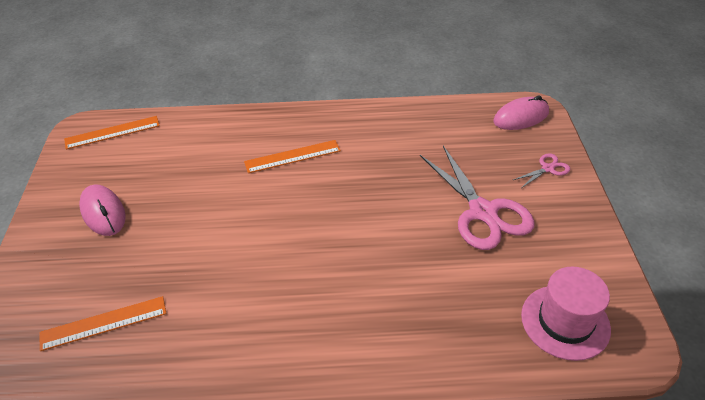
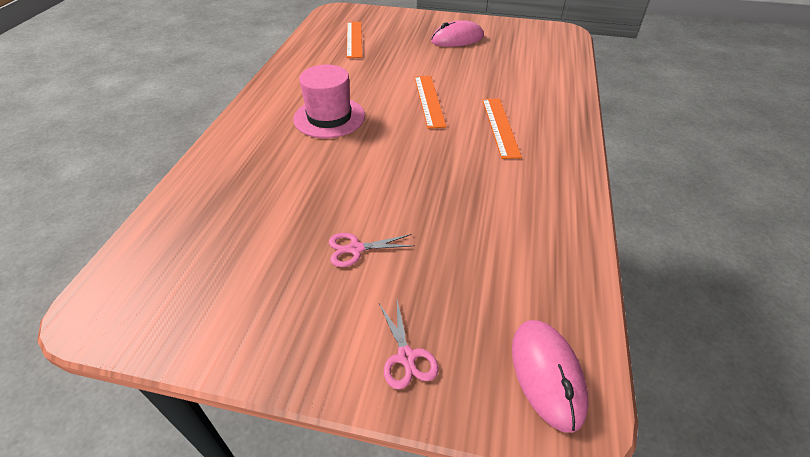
camera: 105 degrees right, 0 degrees up
(112, 132) = (556, 43): orange ruler -> orange ruler (429, 100)
(483, 212) = (355, 249): pink scissors -> pink scissors, size x0.45
(565, 322) = (172, 264): pink hat -> pink hat (329, 117)

